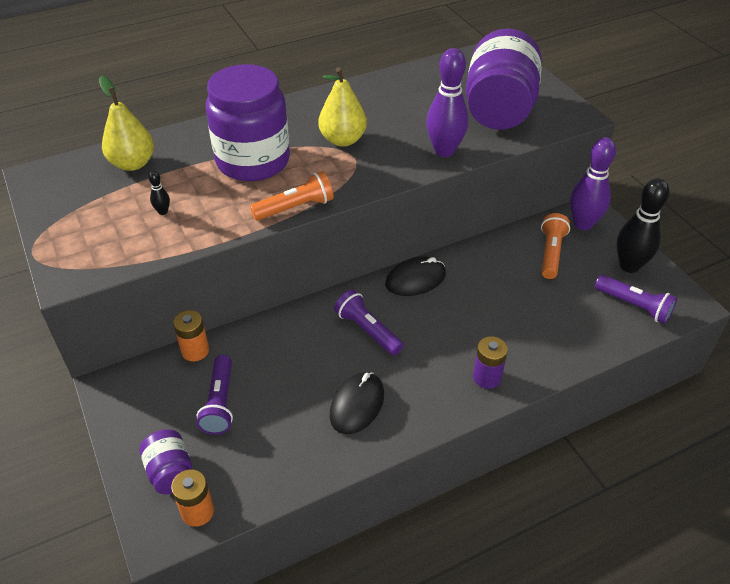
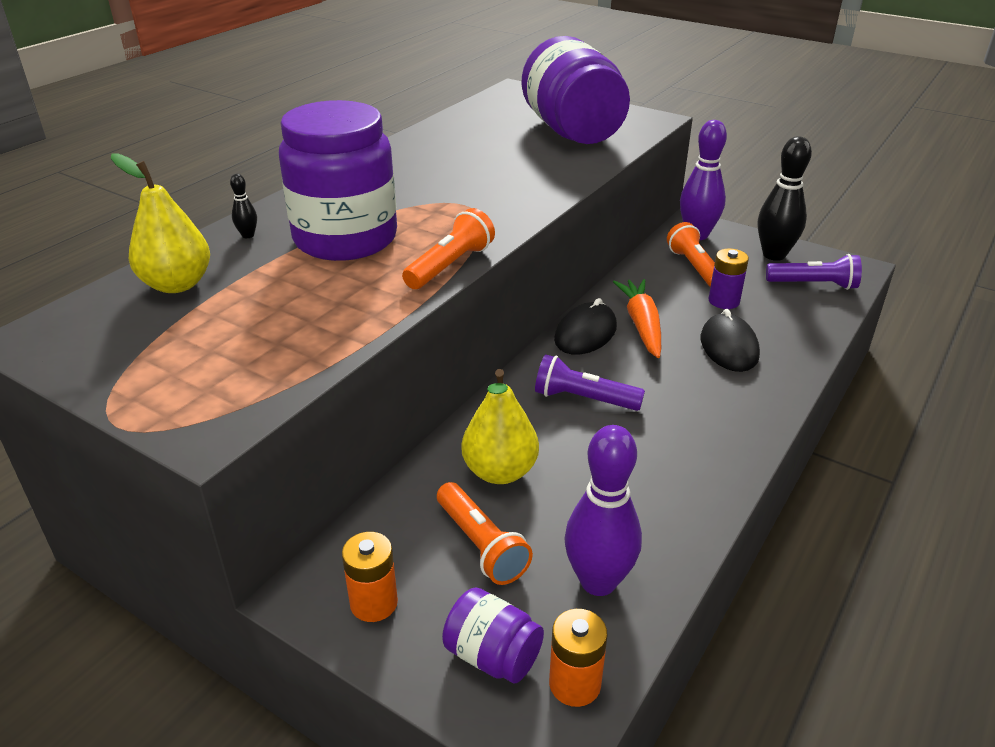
camera: 30 degrees left, 10 degrees down
(163, 212) = (277, 319): black bowling pin -> black bowling pin (248, 235)
(195, 351) = (391, 501): orange battery -> orange battery (374, 603)
(220, 403) = (481, 545): purple flashlight -> orange flashlight
(342, 140) = (434, 193): yellow pear -> yellow pear (500, 471)
(357, 405) = (648, 475): black mouse -> black mouse (729, 347)
(444, 151) = (558, 175): purple bowling pin -> purple bowling pin (598, 581)
(462, 288) = (641, 325): none -> orange carrot
(487, 377) = (751, 394): purple battery -> purple battery (724, 301)

